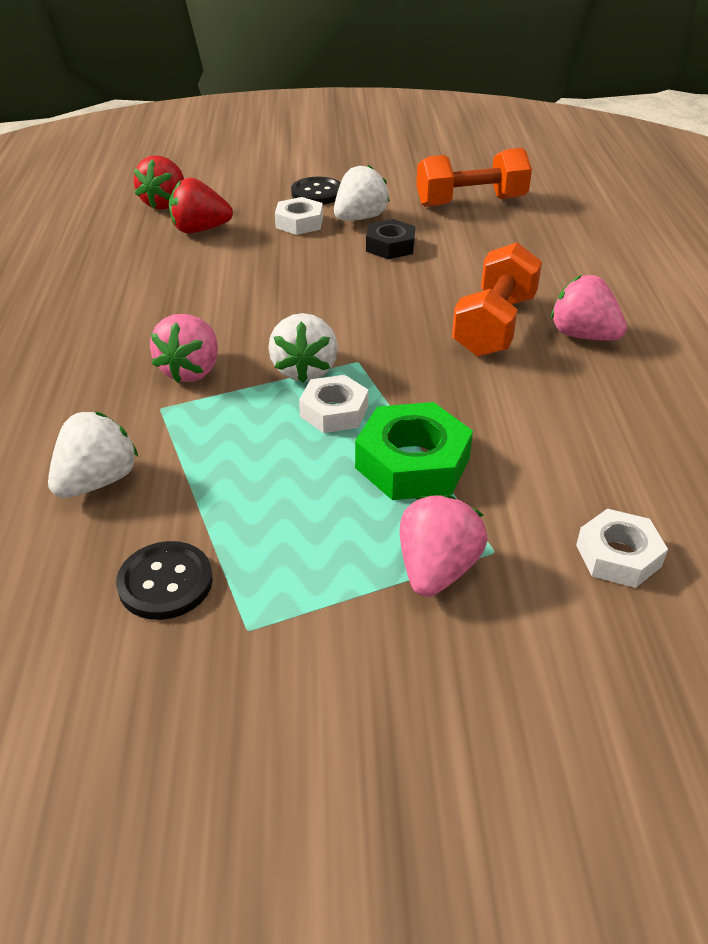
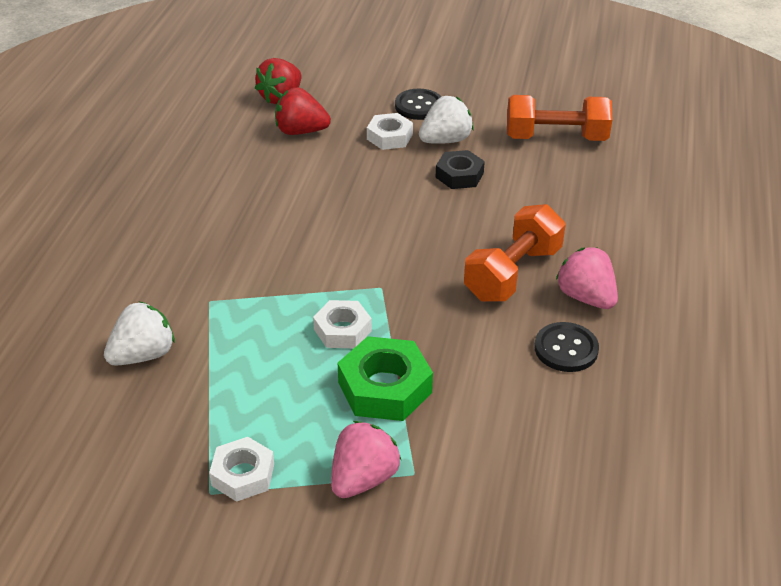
camera: 15 degrees right, 0 degrees up
(165, 582) = (165, 445): black button -> black button (566, 349)
(191, 371) = (244, 271): pink strawberry -> none
(305, 370) = (334, 287): white strawberry -> none
(618, 555) = (508, 498): white nut -> white nut (243, 474)

